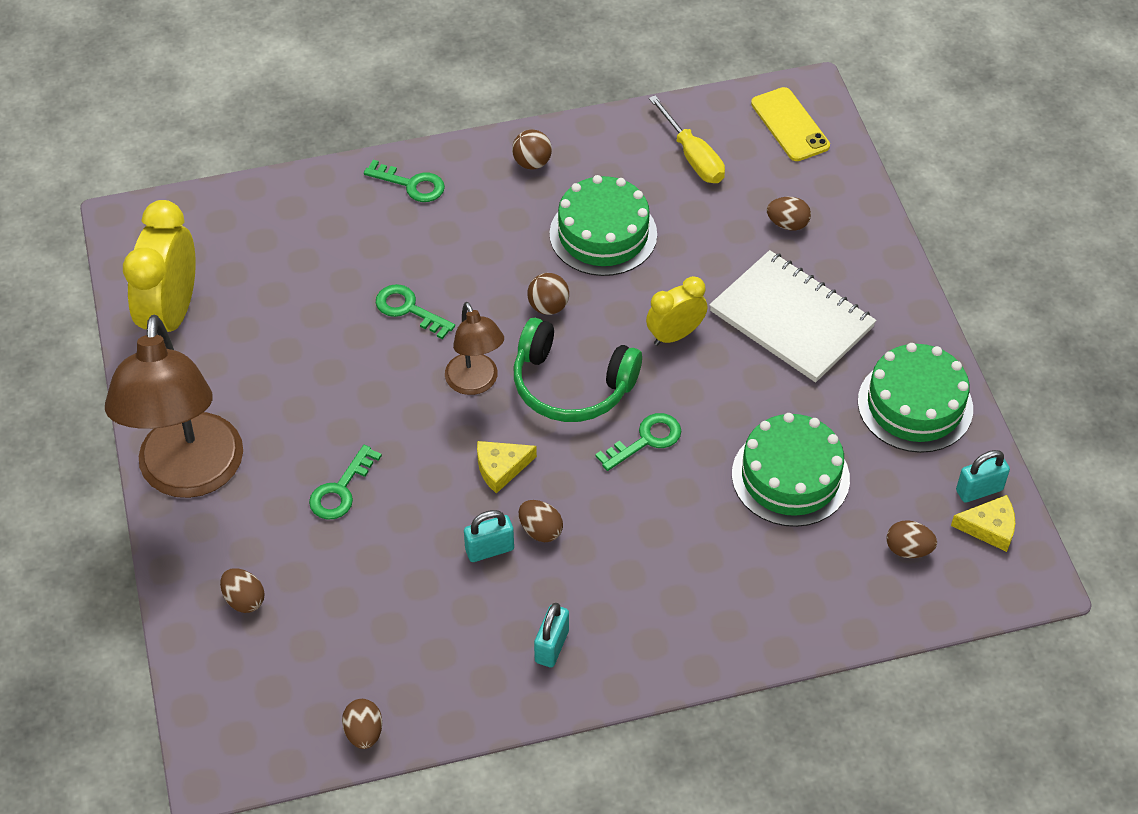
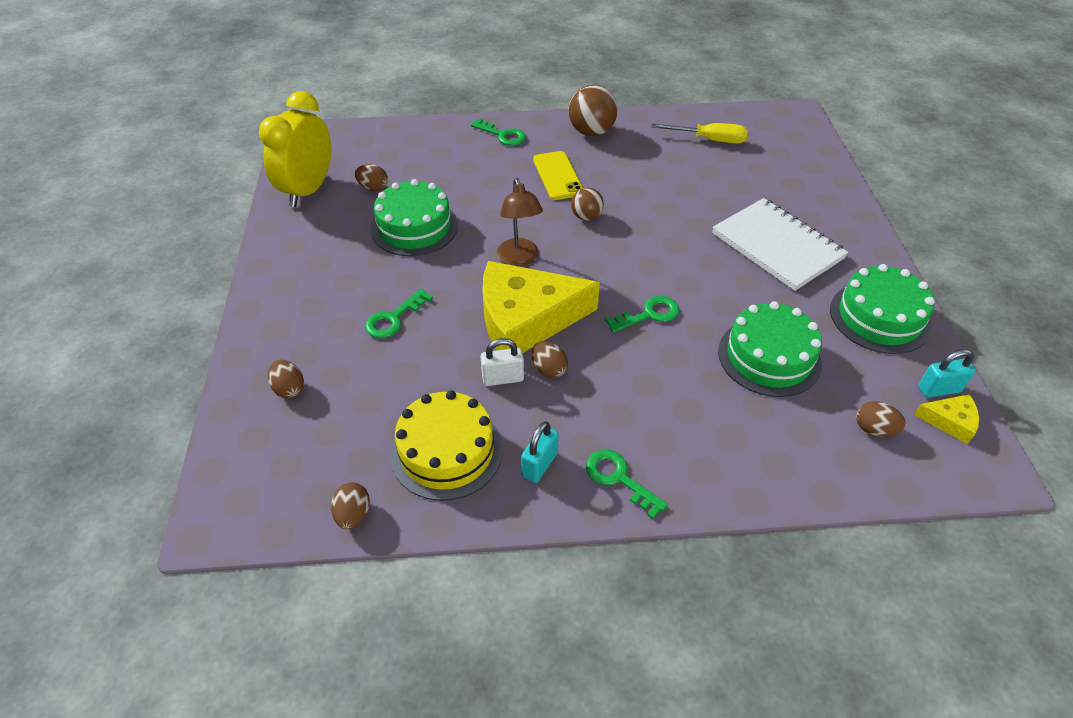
camera: 10 degrees right, 5 degrees down
(190, 475) = (280, 293): brown lamp -> none
(408, 309) = (481, 207): green key -> green key (619, 478)
(446, 647) = (446, 451): none -> yellow cake
(489, 549) = (503, 378): turquoise padlock -> white padlock
(501, 468) = (526, 319): yellow cheese -> yellow cheese, size x2.34
(532, 163) = (591, 132): brown ball -> brown ball, size x1.69
(571, 385) = (594, 269): green headphones -> none
(603, 234) = (636, 177): green cake -> green cake (414, 227)
(675, 335) = (682, 246): yellow clock -> none
(692, 156) = (709, 140): yellow screwdriver -> yellow screwdriver turned 60 degrees counterclockwise
(787, 224) = (778, 186): brown egg -> brown egg (373, 188)
(790, 125) = (783, 129): yellow phone -> yellow phone (558, 176)

